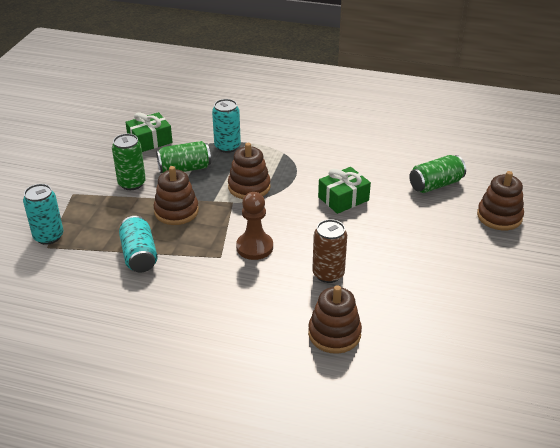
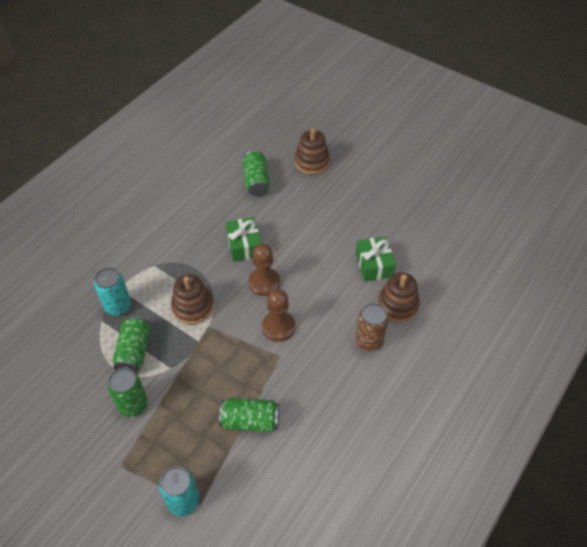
camera: 70 degrees left, 15 degrees up
(139, 255) = (250, 421): turquoise can -> green can
(150, 141) = (65, 372): green gift -> green gift (374, 265)
(176, 211) = (199, 375): brown stacking toy -> none
(304, 224) = (264, 282): none -> brown pawn
(328, 274) = (332, 287): brown can -> brown can (369, 341)

